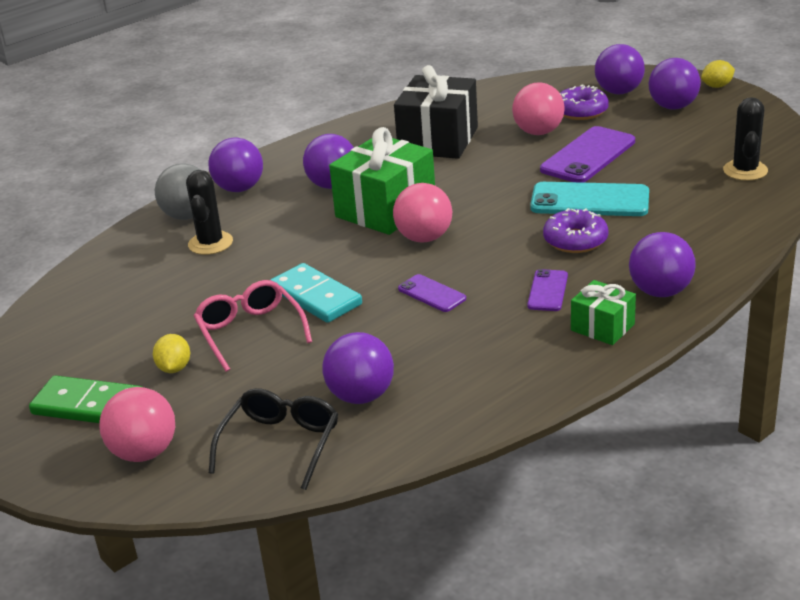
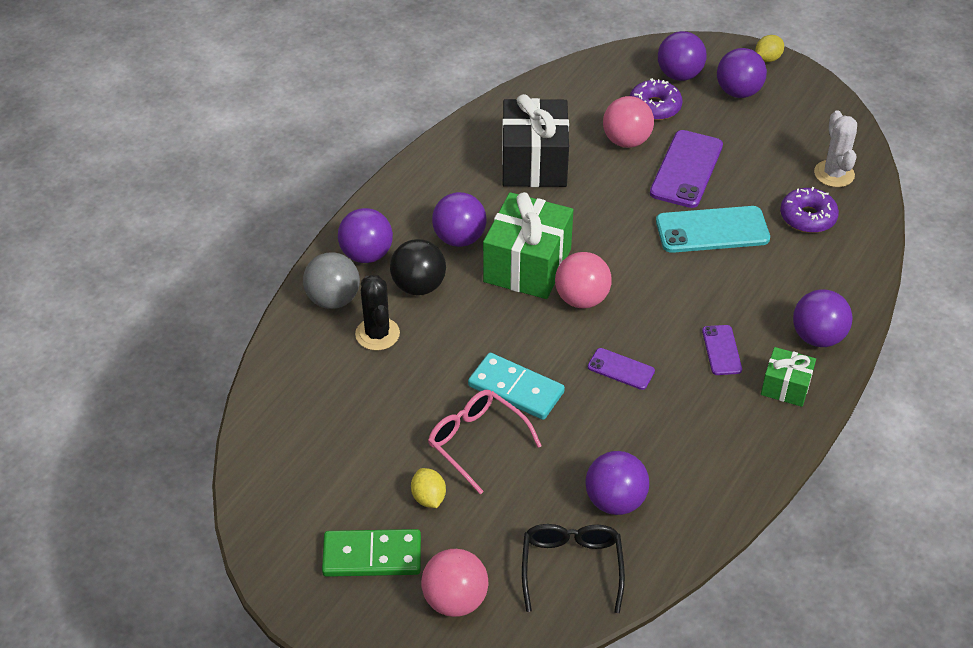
camera: 20 degrees left, 15 degrees up
(272, 214) = (419, 286): none -> black ball
(575, 240) = (720, 283): purple donut -> purple donut (807, 217)
(745, 170) = (834, 174): black cactus -> white cactus

